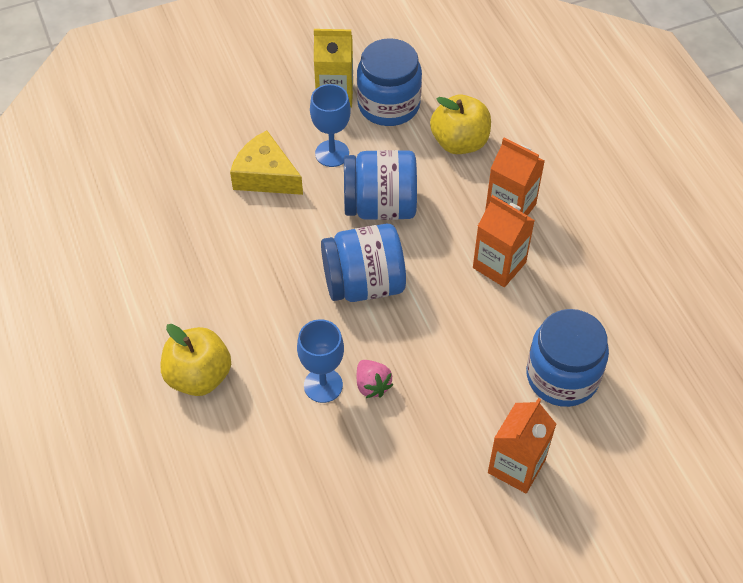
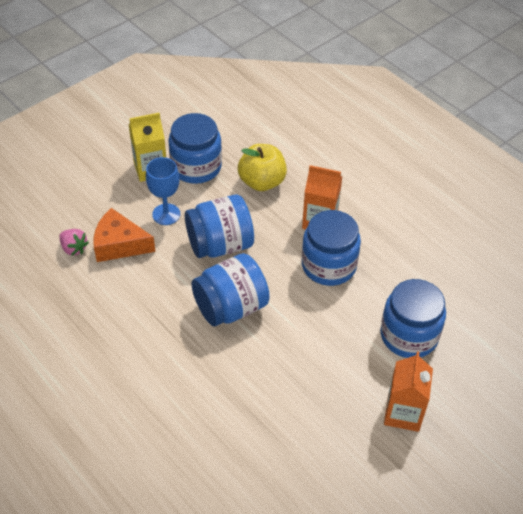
camera: 20 degrees left, 5 degrees down
(199, 376) = (126, 417): yellow apple -> none
(265, 176) = (119, 244): yellow cheese -> orange cheese
(323, 385) = (230, 395): blue goblet -> none
(372, 385) = (269, 384): pink strawberry -> pink strawberry (74, 248)
(499, 265) = (328, 265): orange carton -> blue jar

